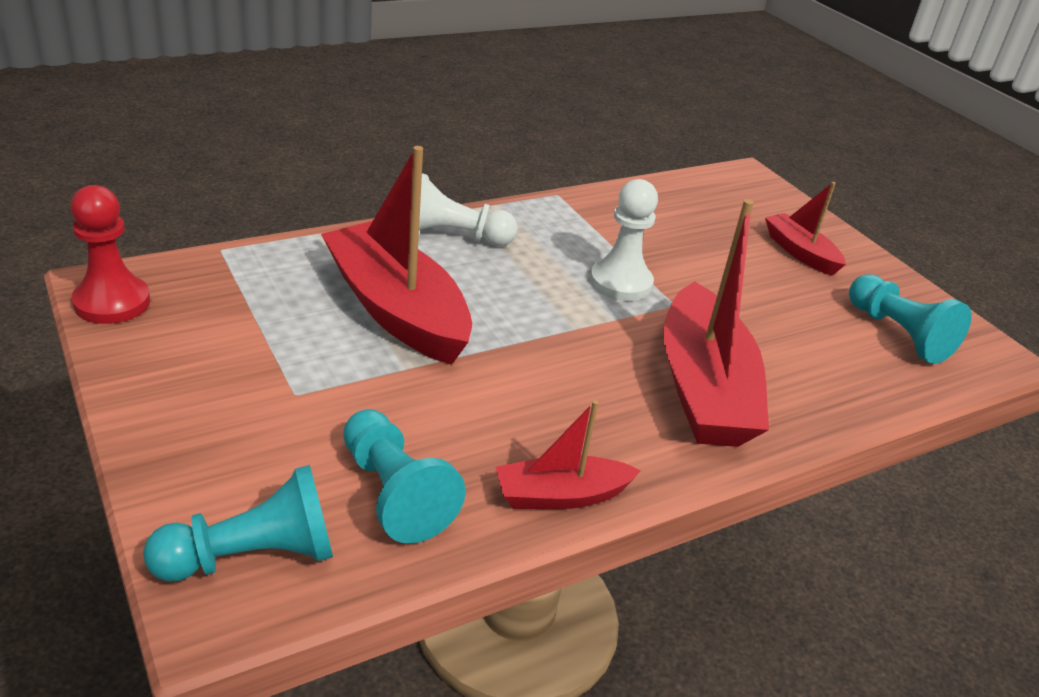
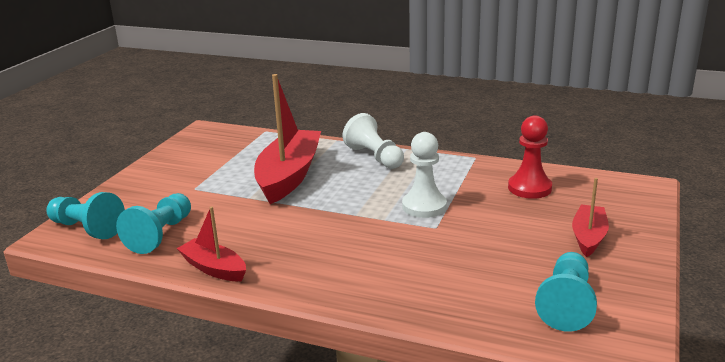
camera: 55 degrees right, 10 degrees down
(112, 302) = (195, 136): red pawn -> red pawn (529, 188)
(703, 388) = (369, 266): red boat -> none

